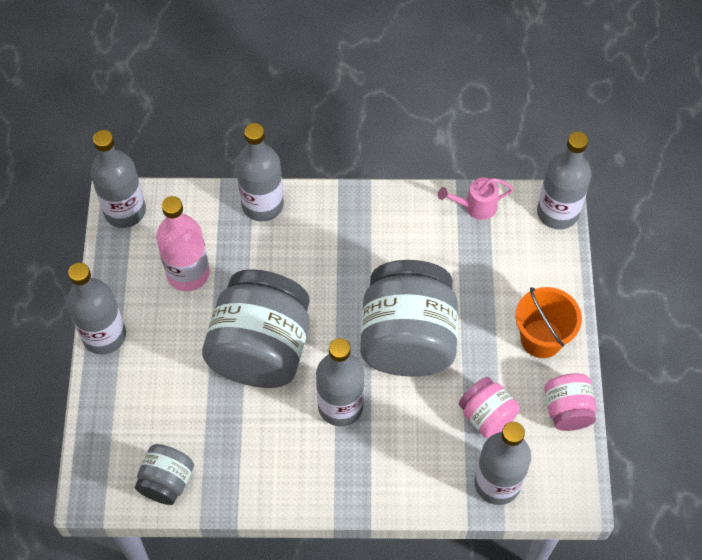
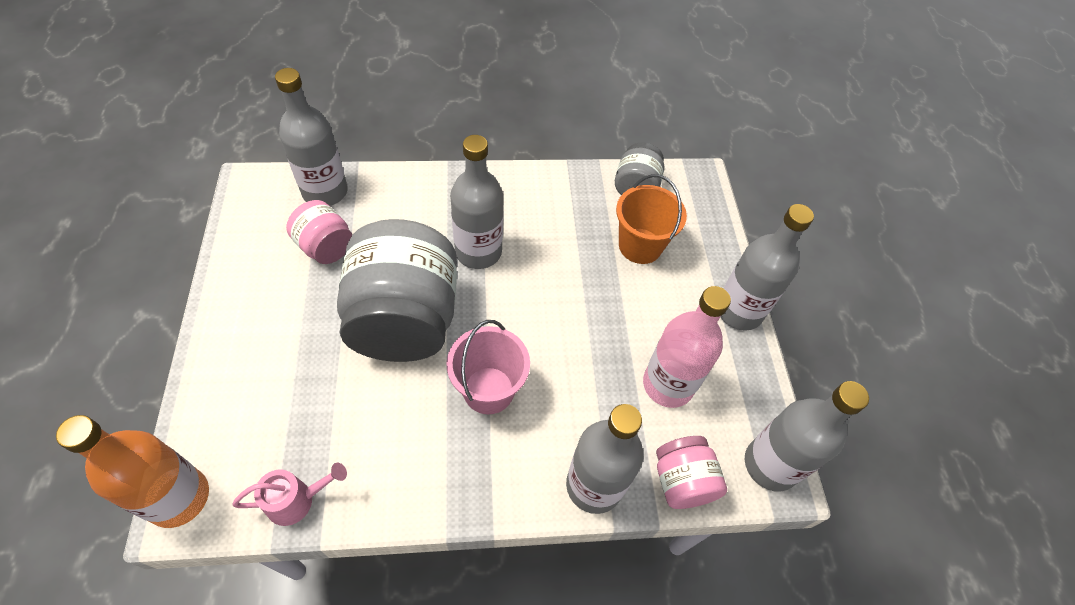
camera: 170 degrees right, 5 degrees down
(261, 349) = (568, 303): grey jar -> none
(337, 275) = (488, 390): none -> pink bucket
(541, 338) = (247, 326): orange bucket -> orange bucket (640, 246)
(557, 212) = (179, 498): grey bottle -> orange bottle
(567, 410) = (237, 254): pink jar -> pink jar (682, 481)

